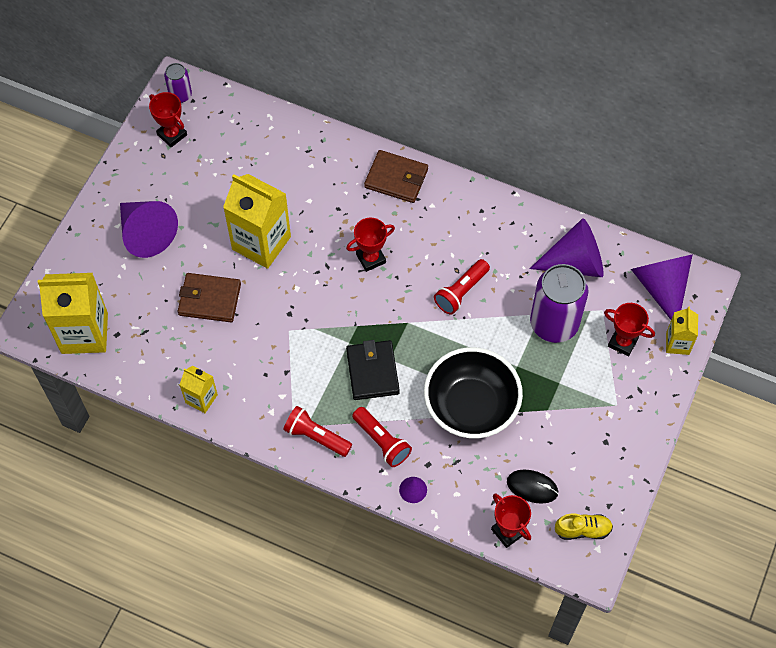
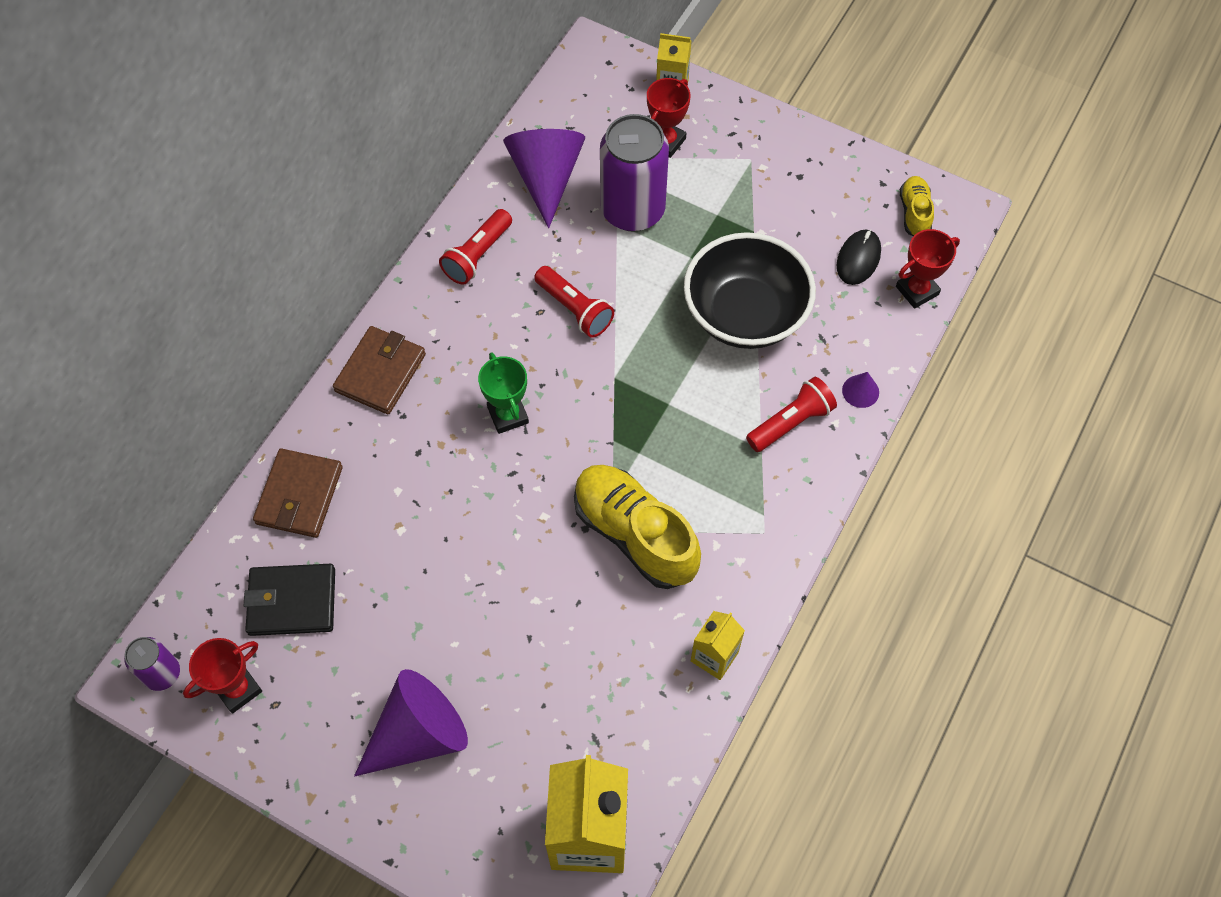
camera: 85 degrees left, 0 degrees up
(209, 299) = (549, 639): brown wallet -> brown wallet (299, 495)
(261, 243) = (461, 561): yellow carton -> none
(286, 344) = (635, 534): none -> yellow shoe
(316, 436) = (781, 503): red flashlight -> red flashlight (477, 255)
(371, 258) = (508, 415): red trophy -> green trophy
(372, 372) = (686, 426): black wallet -> black wallet (292, 602)
(661, 287) = (592, 93): purple cone -> none

